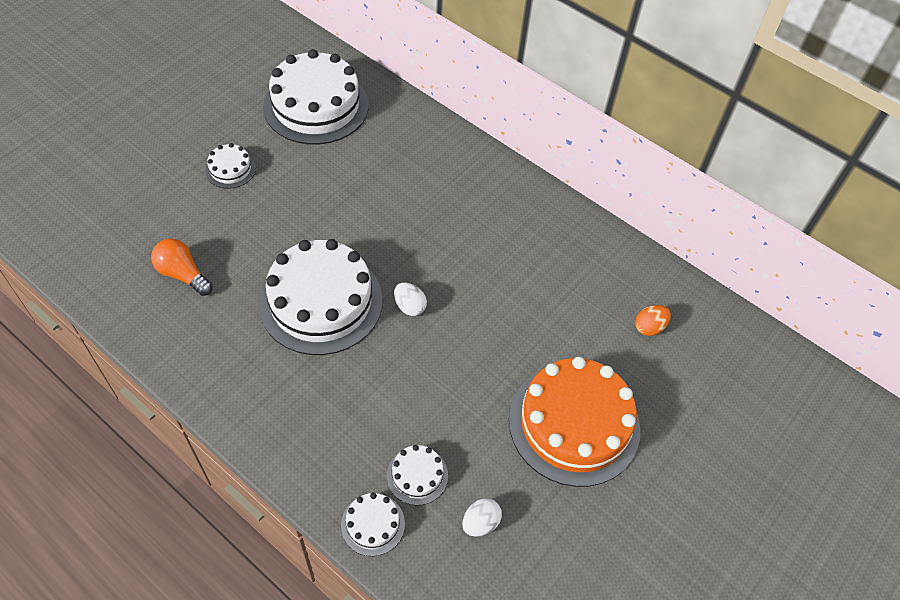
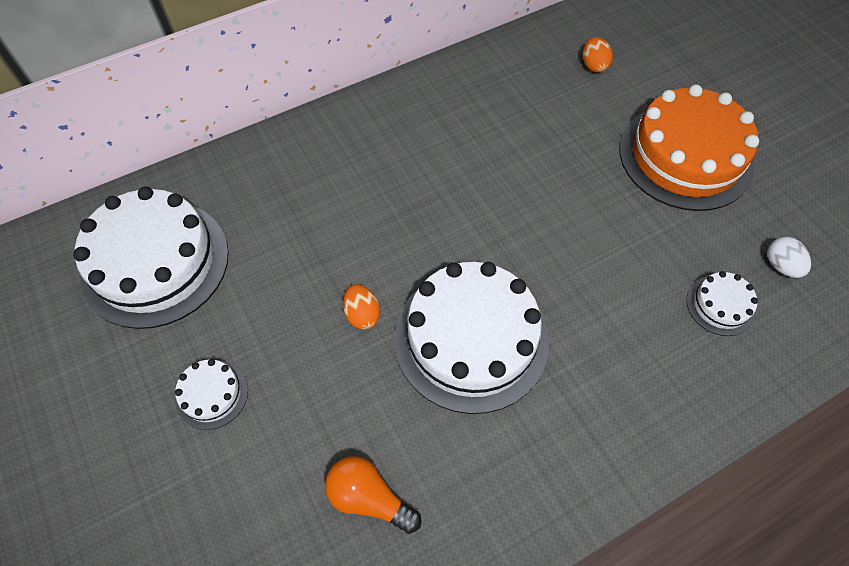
camera: 65 degrees left, 5 degrees up
(183, 274) = (369, 498): orange light bulb -> orange light bulb turned 60 degrees clockwise
(317, 230) = (362, 314): none -> orange egg
(373, 524) = (771, 363): white cake -> none
(409, 306) = (508, 250): white egg -> none

